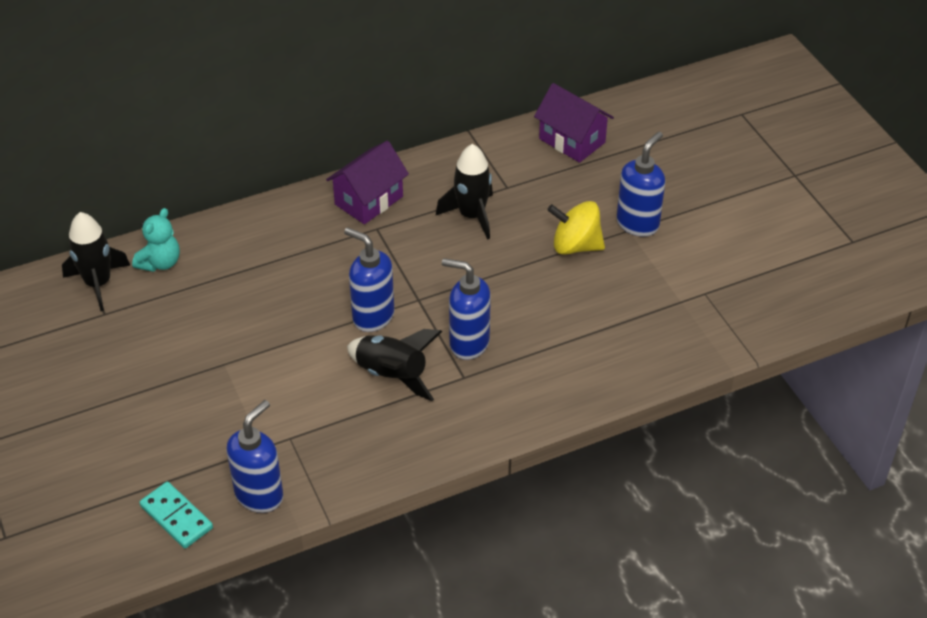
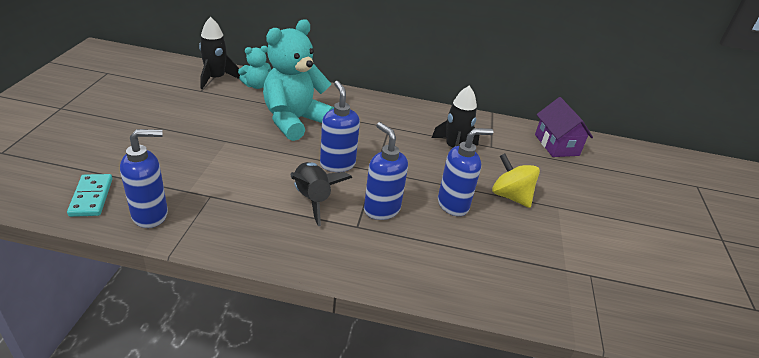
camera: 30 degrees right, 10 degrees down
(265, 287) = (294, 121): none -> turquoise teddy bear
(369, 200) = (399, 113): purple house -> none
(638, 223) = (568, 207): blue soap dispenser -> blue soap dispenser (453, 205)

